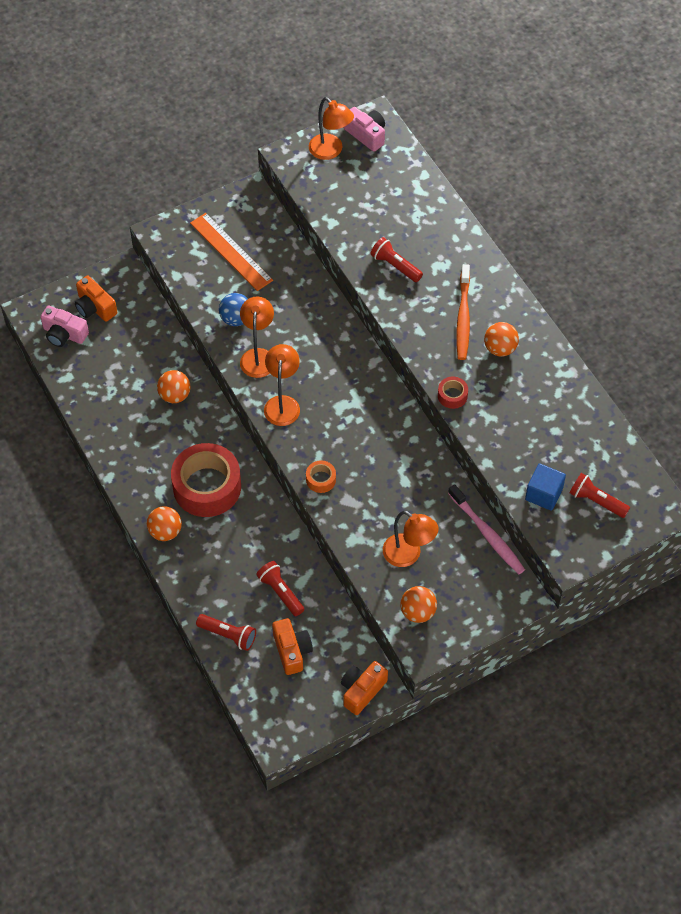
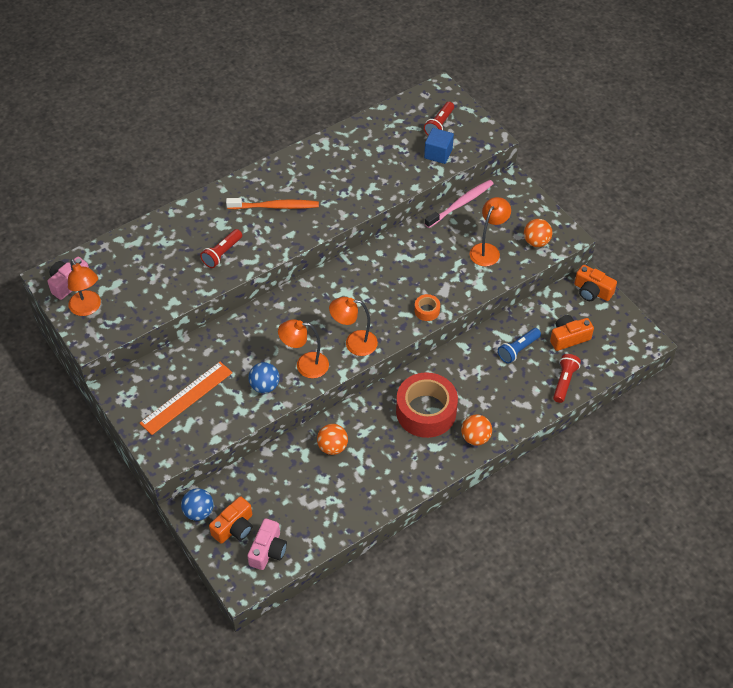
camera: 95 degrees left, 5 degrees down
(118, 279) = (199, 512): none -> blue ball
(280, 592) = (518, 350): red flashlight -> blue flashlight
(330, 151) = (88, 308): orange lamp -> orange lamp turned 105 degrees clockwise
(452, 396) = (354, 210): red tape -> none
(500, 348) = (305, 183): orange ball -> none

